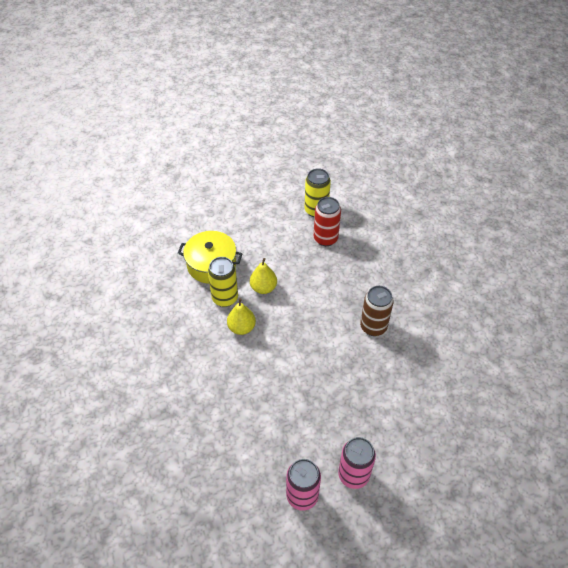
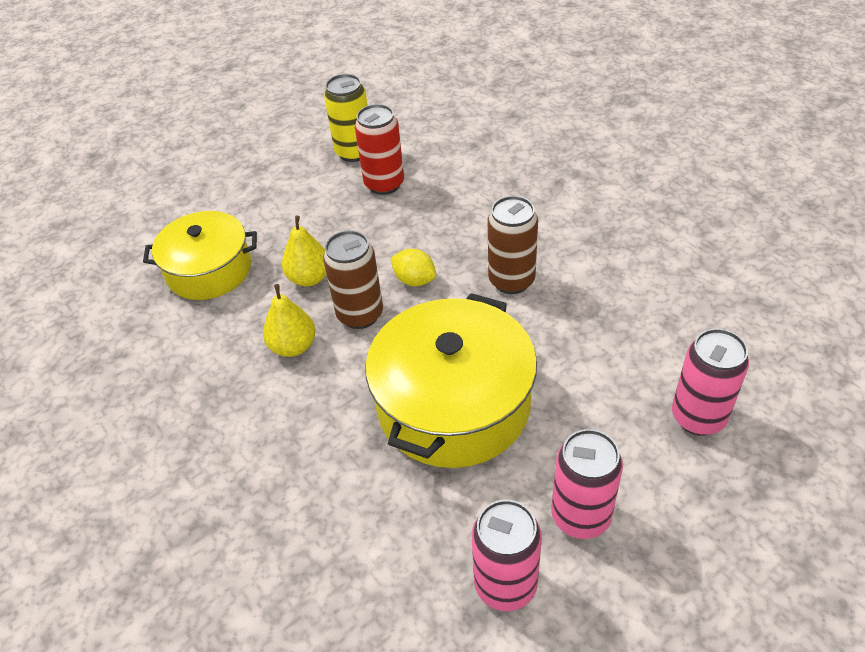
camera: 15 degrees left, 5 degrees down
(225, 298) = (249, 312): yellow can -> none
(283, 320) = (360, 314): none -> brown can
(313, 390) = (453, 404): none -> yellow pot
(320, 308) = (414, 280): none -> yellow lemon
(439, 444) = (698, 417): none -> pink can

